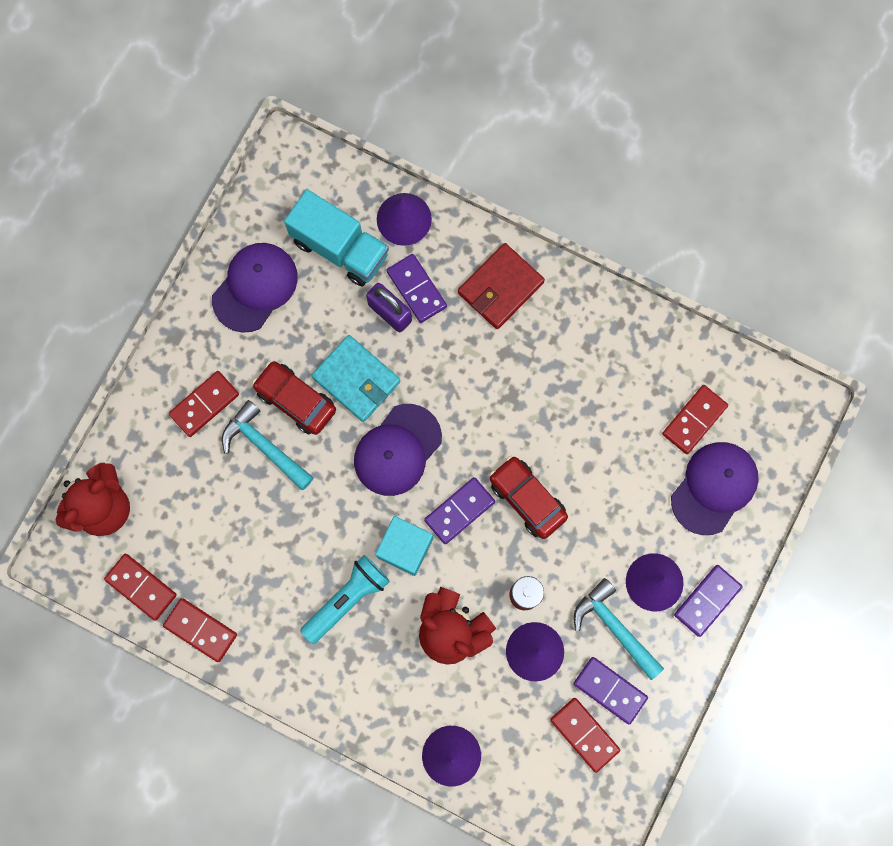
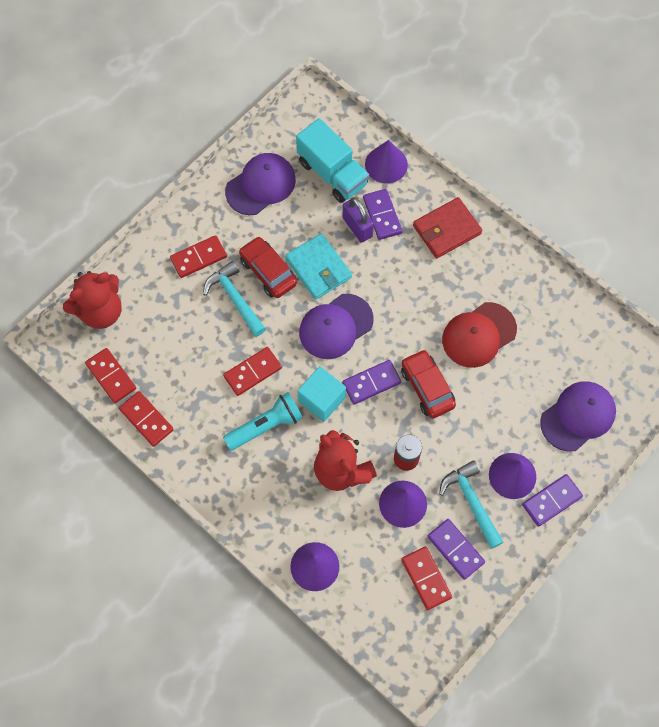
camera: 15 degrees right, 10 degrees down
(572, 415) = (478, 335): none -> red cap
(694, 420) = (574, 362): red domino -> red domino (252, 372)

